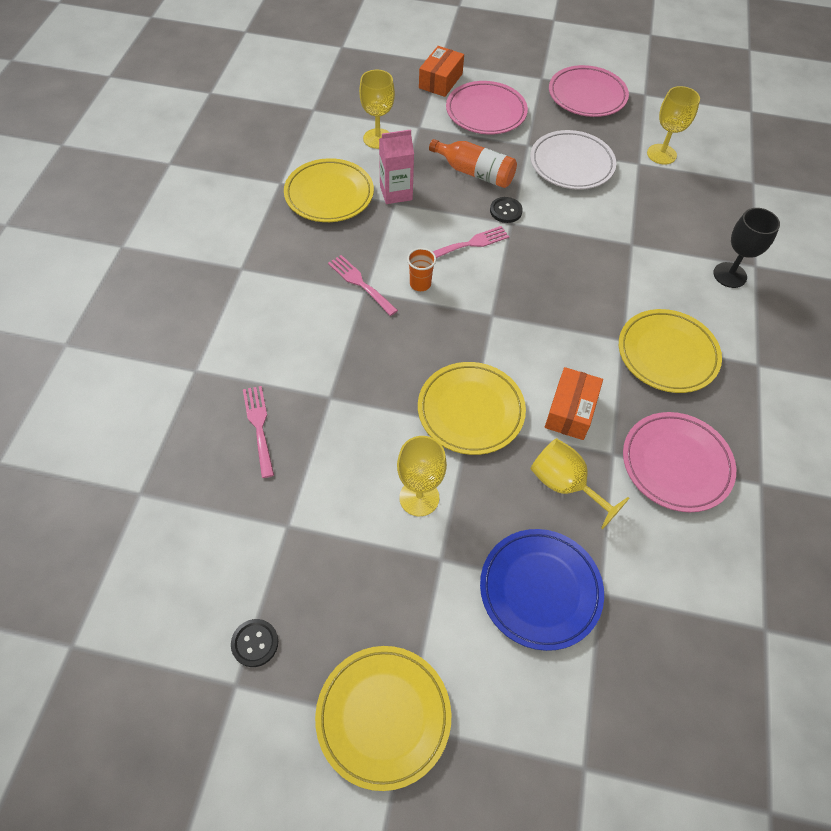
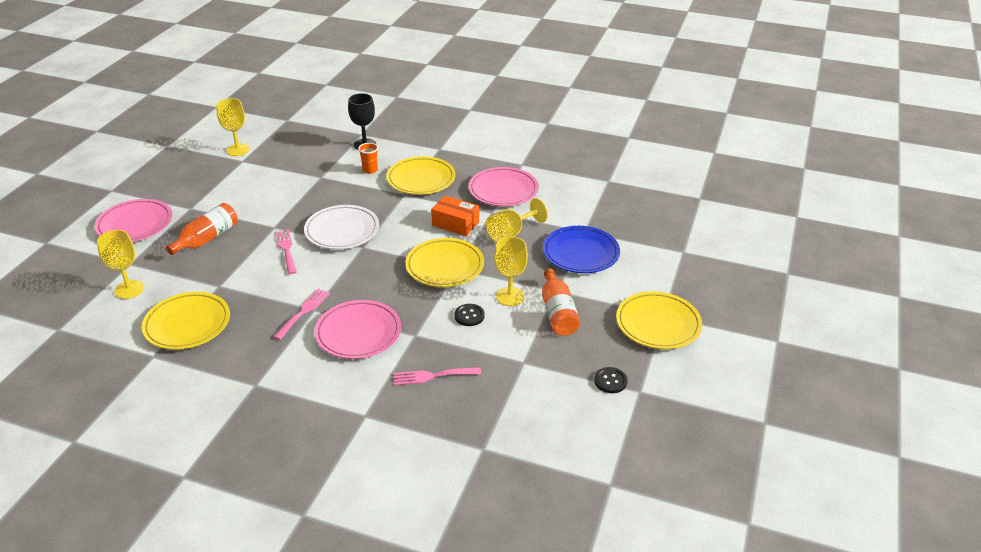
camera: 80 degrees left, 20 degrees down
(360, 283) = (303, 312): pink fork -> pink fork turned 150 degrees clockwise
(393, 564) = (558, 312): none -> orange bottle
(396, 193) = (207, 284): pink carton -> none
(420, 284) = (318, 279): orange cup -> orange cup (370, 170)
(440, 81) = (73, 245): orange box -> none
(505, 211) = (259, 228): black button -> black button (469, 316)
(571, 164) = (225, 190): white plate -> white plate (342, 231)
(587, 96) = (150, 171): pink plate -> pink plate (358, 333)

